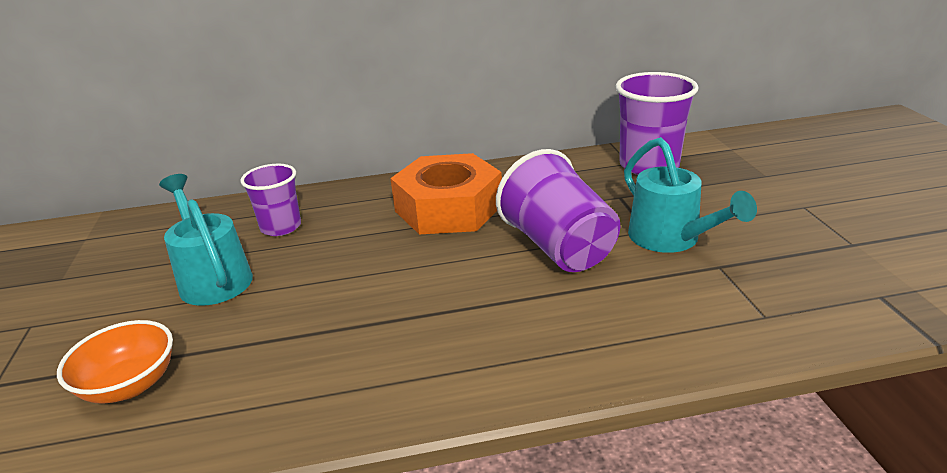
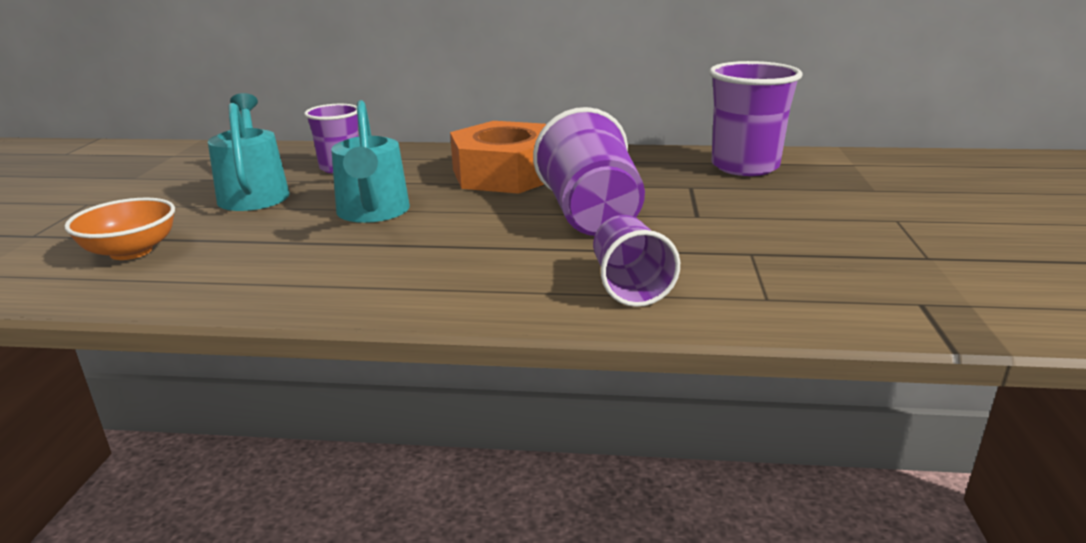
camera: 15 degrees right, 5 degrees down
(647, 326) = (629, 286): none -> purple cup
(671, 239) = (716, 226): turquoise watering can -> turquoise watering can (372, 213)

